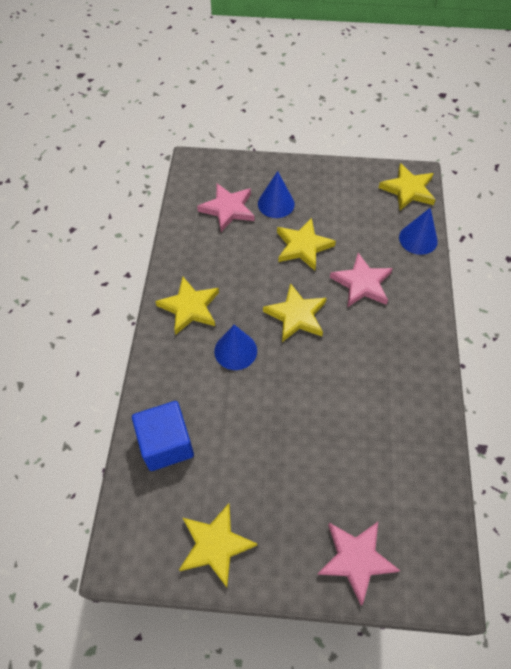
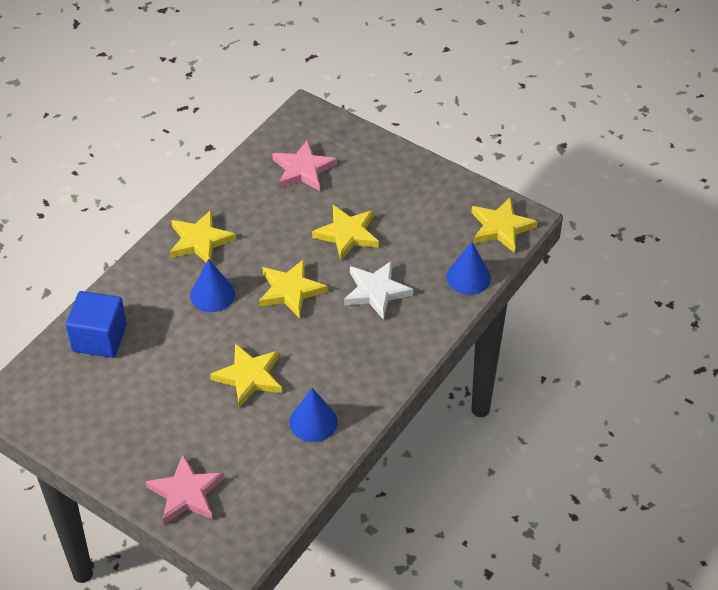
camera: 30 degrees right, 10 degrees down
(215, 545) = (84, 427): yellow star -> yellow star (249, 377)
(276, 204) = (354, 184): blue cone -> blue cone (313, 422)
(362, 283) = (376, 291): pink star -> white star

